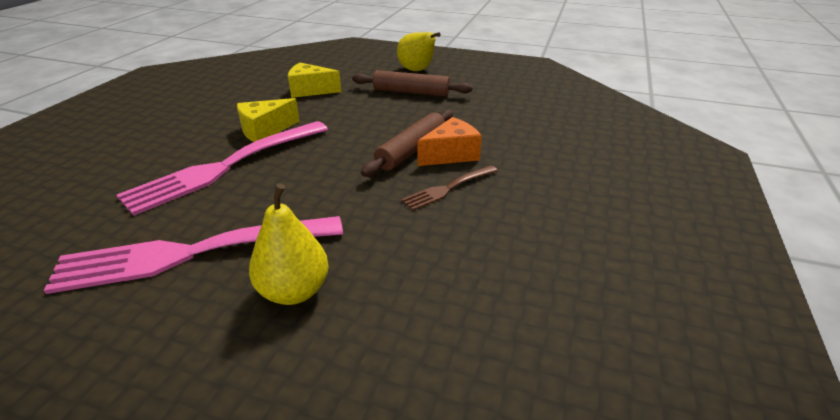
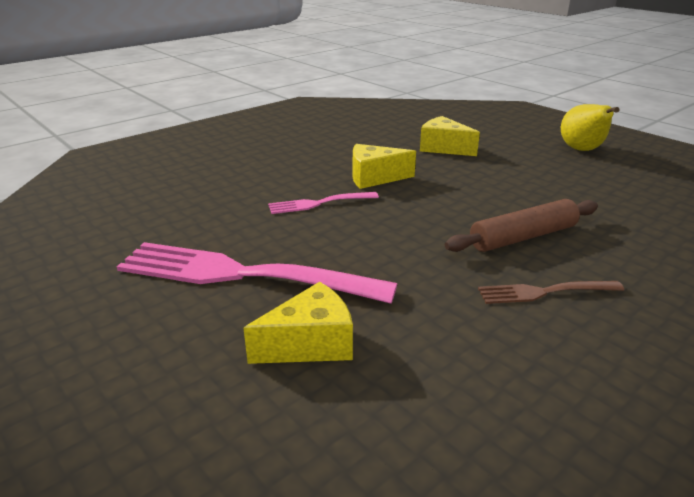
camera: 30 degrees right, 5 degrees down
(227, 166) = (320, 203): pink fork -> pink fork, size x0.49
(294, 291) = (310, 344): yellow pear -> yellow cheese
(411, 92) = (560, 173): brown rolling pin -> none
(451, 154) = (571, 254): orange cheese -> none

